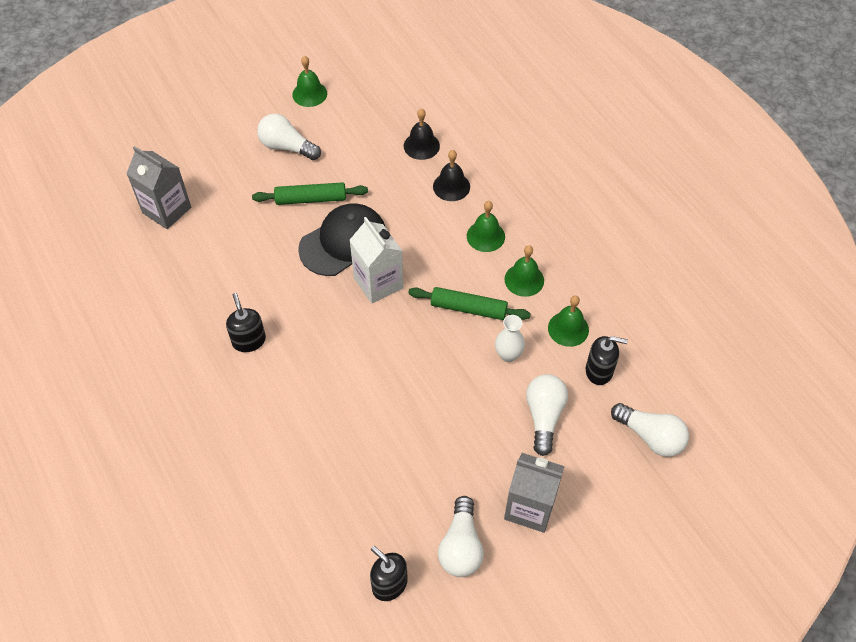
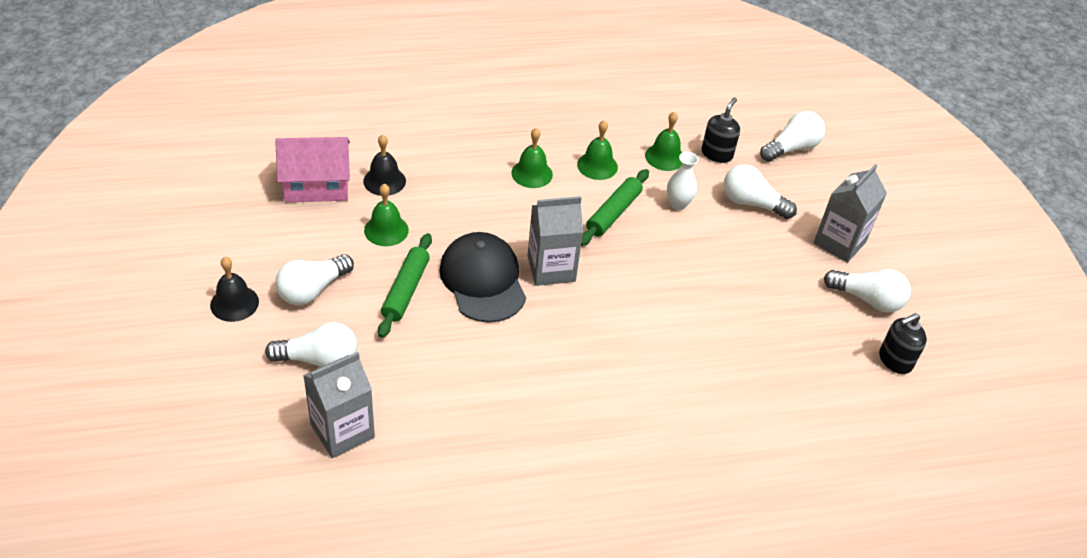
camera: 75 degrees left, 10 degrees down
(224, 175) = (319, 359): none -> white light bulb
(249, 341) = (579, 397): black soap dispenser -> none
(309, 94) = (241, 247): green bell -> green bell (386, 230)
(378, 283) = (551, 268): white carton -> grey carton
(393, 109) = (317, 186): none -> pink house
(451, 186) = (454, 177): black bell -> black bell (234, 303)

